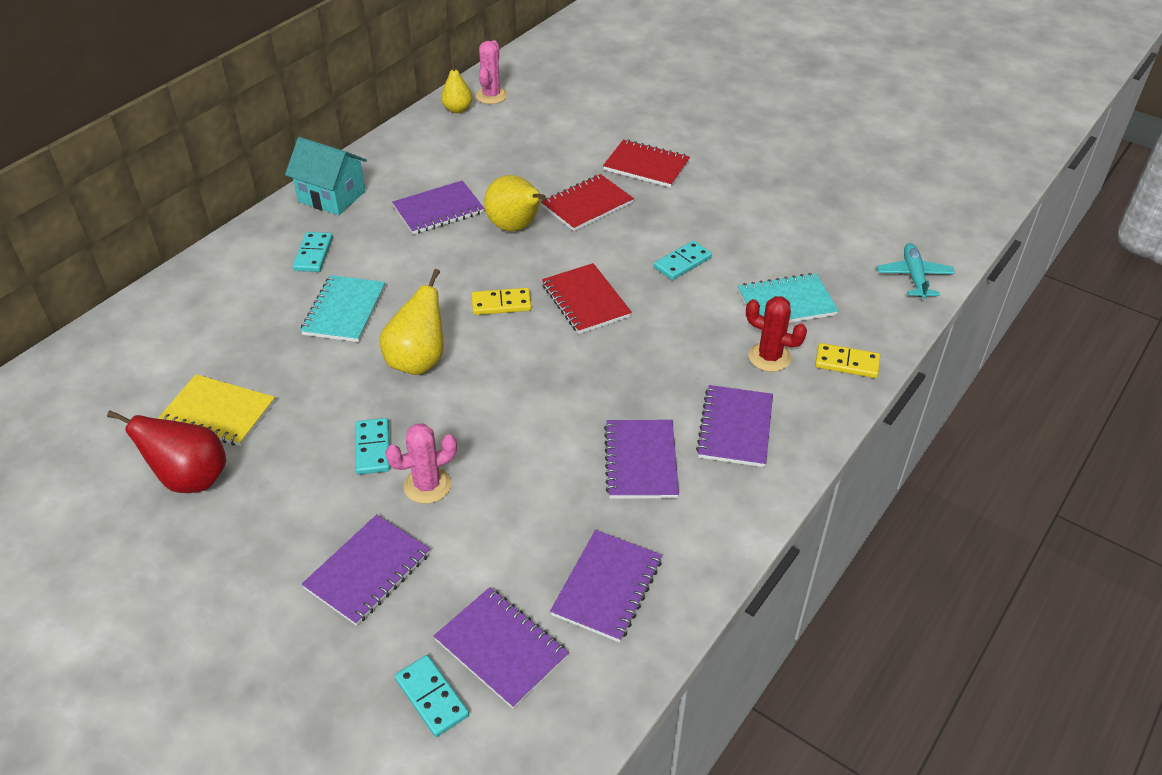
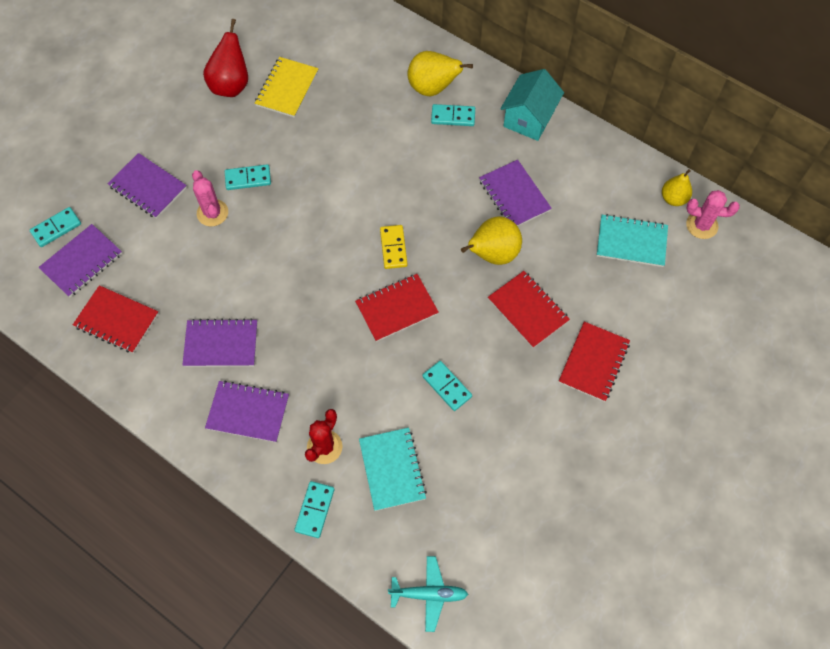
camera: 90 degrees right, 20 degrees up
(344, 311) = (386, 145): turquoise notebook -> turquoise notebook (631, 242)
(418, 361) = (331, 197): yellow pear -> yellow pear (432, 88)
(607, 587) = (117, 320): purple notebook -> red notebook
(847, 363) = (314, 510): yellow domino -> turquoise domino

